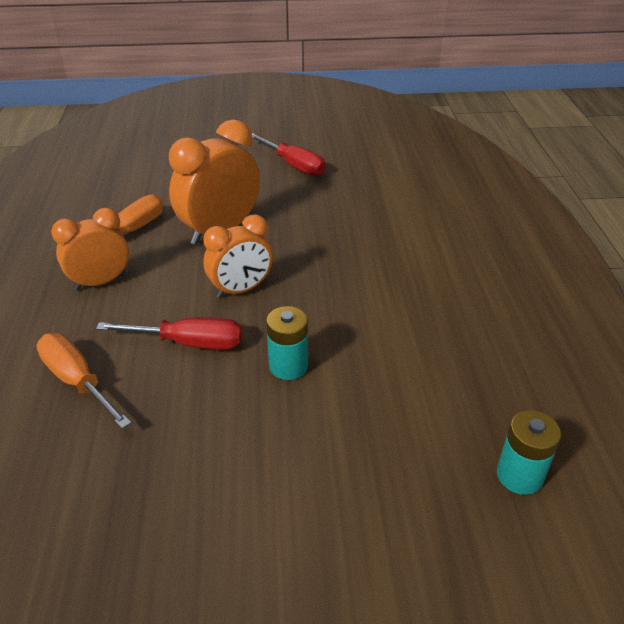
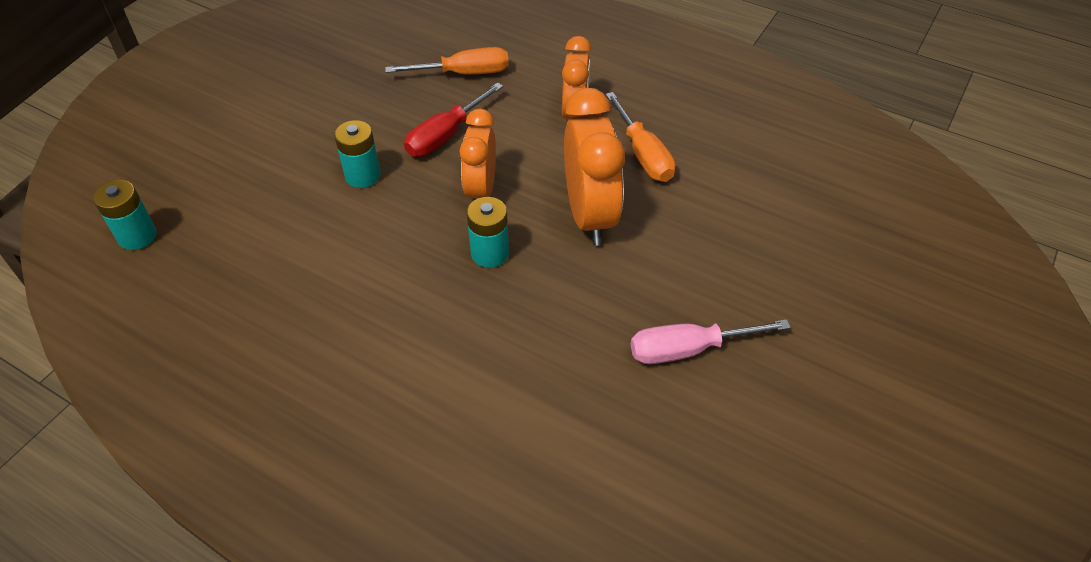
camera: 125 degrees right, 10 degrees up
(293, 165) = (689, 349): red screwdriver -> pink screwdriver
(300, 257) = (490, 253): none -> turquoise battery

